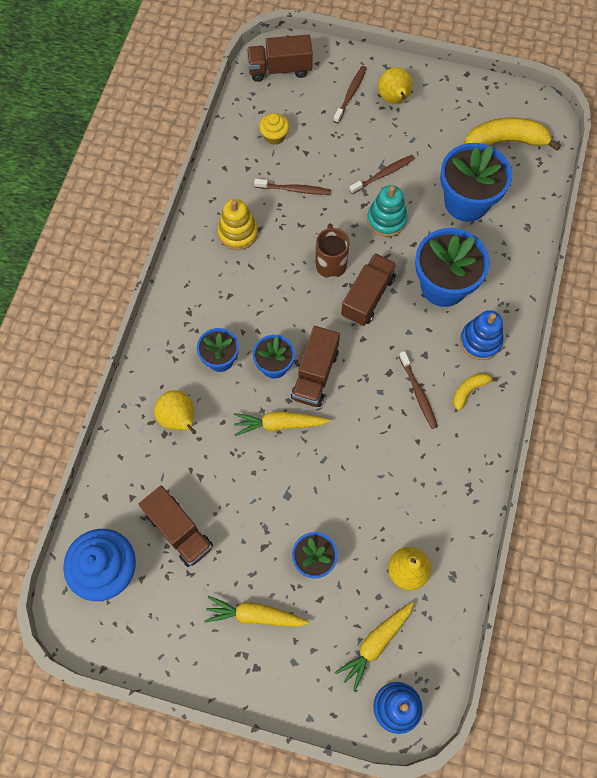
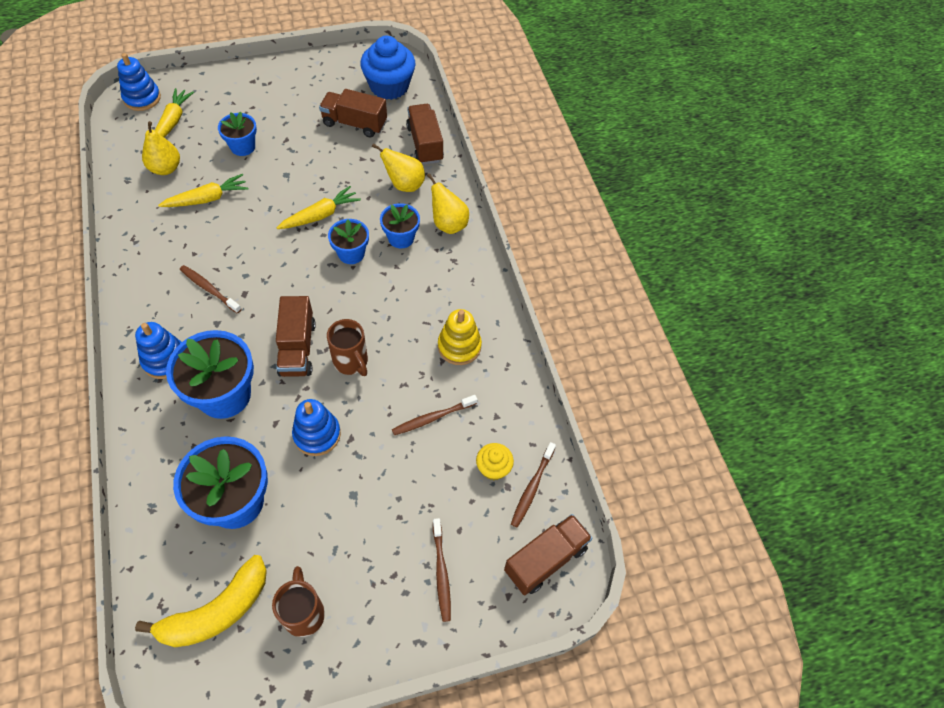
camera: 145 degrees right, 10 degrees down
(255, 615) = (269, 104): yellow carrot -> yellow carrot (207, 199)
(315, 375) = (311, 262): brown truck -> brown truck (425, 144)
(383, 174) = (347, 485): brown toothbrush -> brown toothbrush (532, 488)
(386, 220) = (317, 434): turquoise stacking toy -> blue stacking toy
(394, 99) = (384, 595): yellow pear -> yellow pear (448, 224)
(449, 114) = (304, 613): none -> brown mug
(469, 390) = (161, 312): yellow banana -> none

